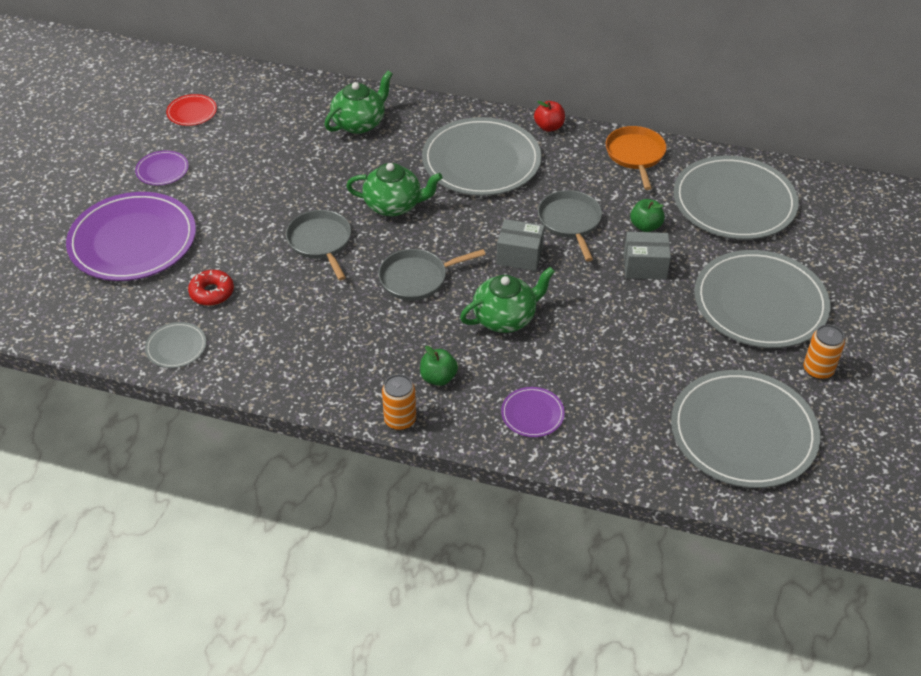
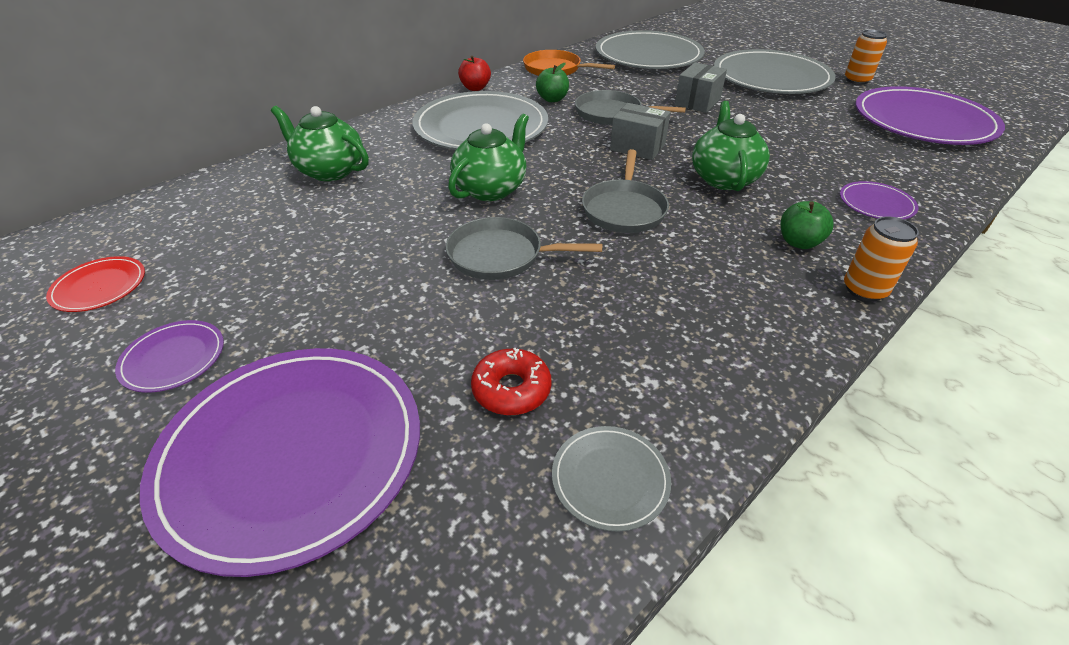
camera: 60 degrees left, 5 degrees down
(359, 123) = (330, 171): green teapot -> green teapot turned 45 degrees counterclockwise
(519, 256) = (637, 147): grey box -> grey box turned 75 degrees clockwise
(645, 226) = (647, 89): green apple -> green apple (552, 99)
(743, 432) = (923, 121): grey plate -> purple plate

